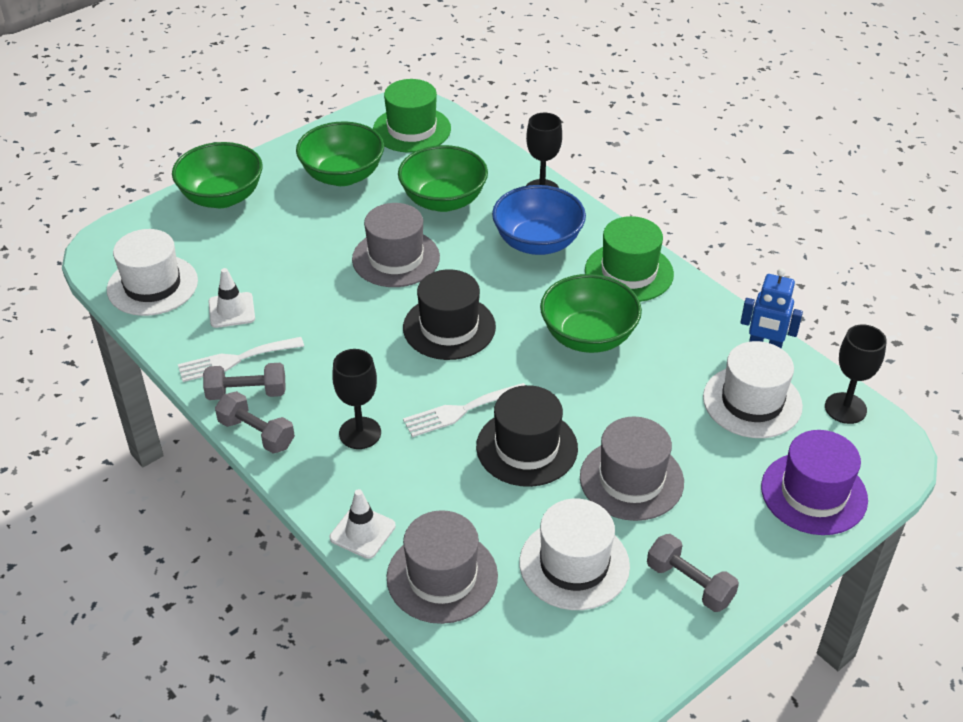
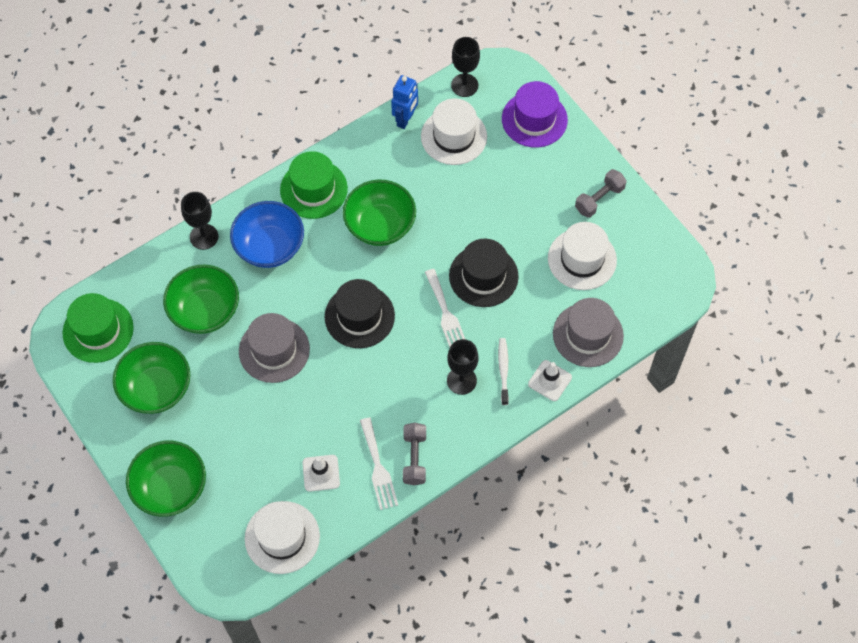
camera: 85 degrees left, 20 degrees up
(256, 434) = (456, 450): grey dumbbell -> none
(377, 477) = (503, 370): none -> white toothbrush
(631, 479) = (516, 218): grey hat -> none

